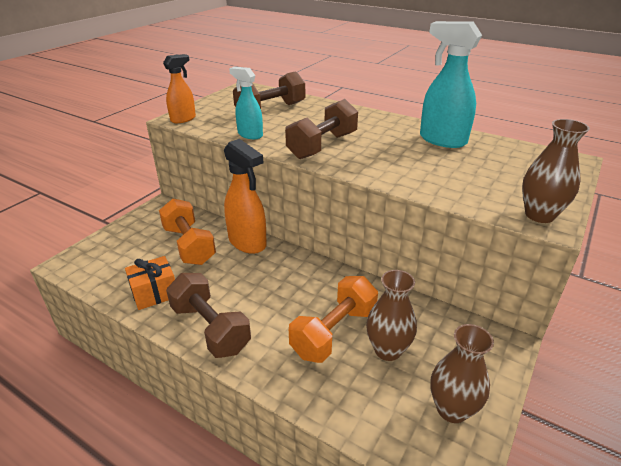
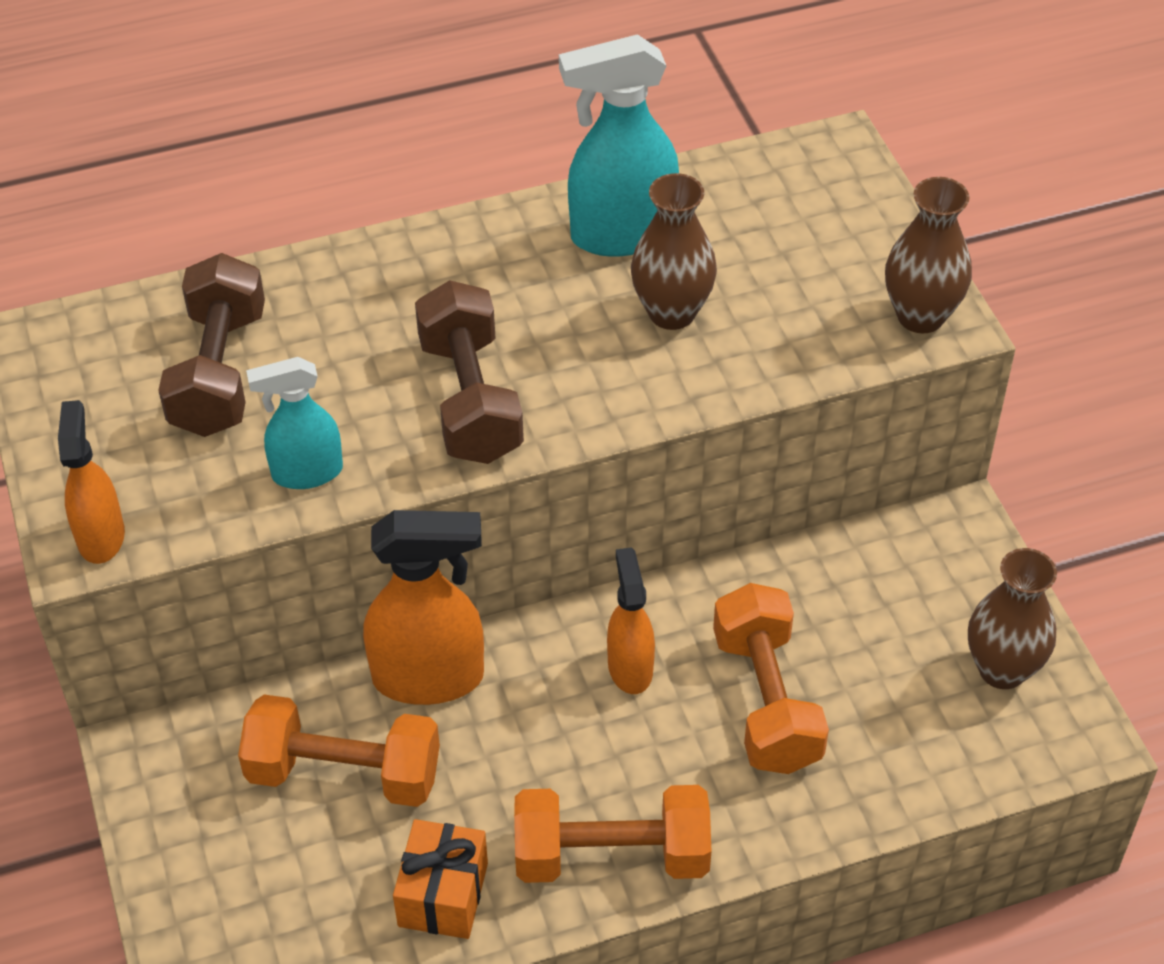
camera: 50 degrees left, 15 degrees up
(210, 328) = (611, 856): brown dumbbell -> orange dumbbell
(305, 285) = (630, 667): none -> orange spray bottle
(387, 350) = (855, 662): brown vase -> brown vase (672, 312)

